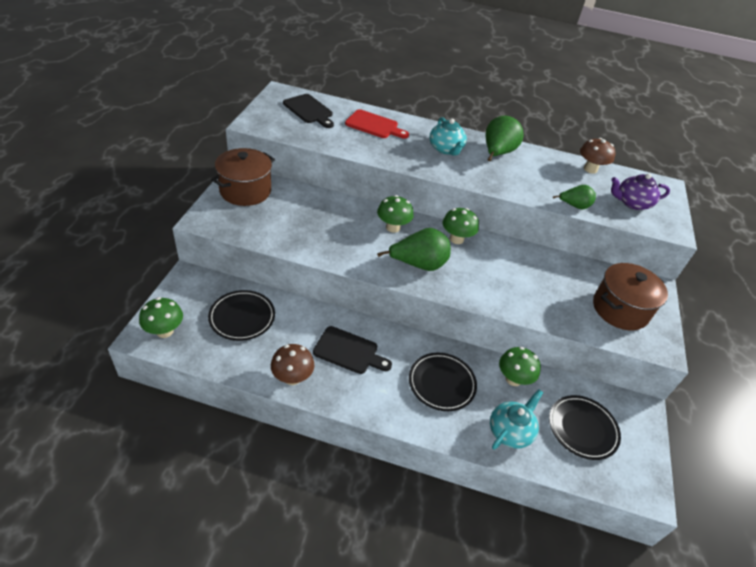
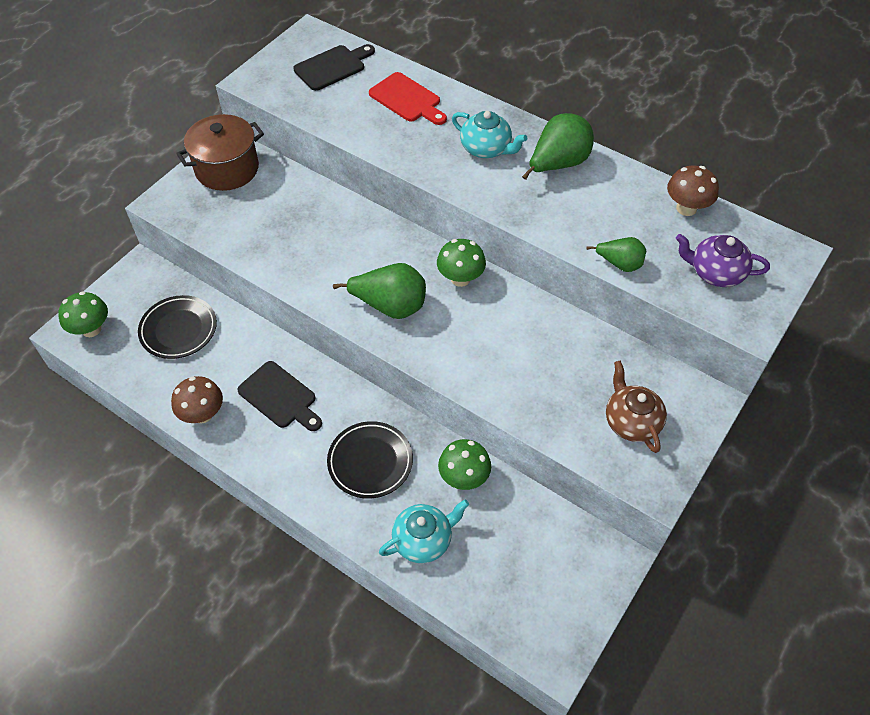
camera: 25 degrees right, 10 degrees up
(309, 110) = (332, 67): black cutting board -> black cutting board turned 105 degrees counterclockwise
(393, 227) = (384, 248): green mushroom -> none
(446, 149) = (486, 149): turquoise teapot -> turquoise teapot turned 60 degrees counterclockwise
(582, 429) = (517, 561): black plate -> none
(620, 309) = (631, 421): brown pot -> brown teapot

